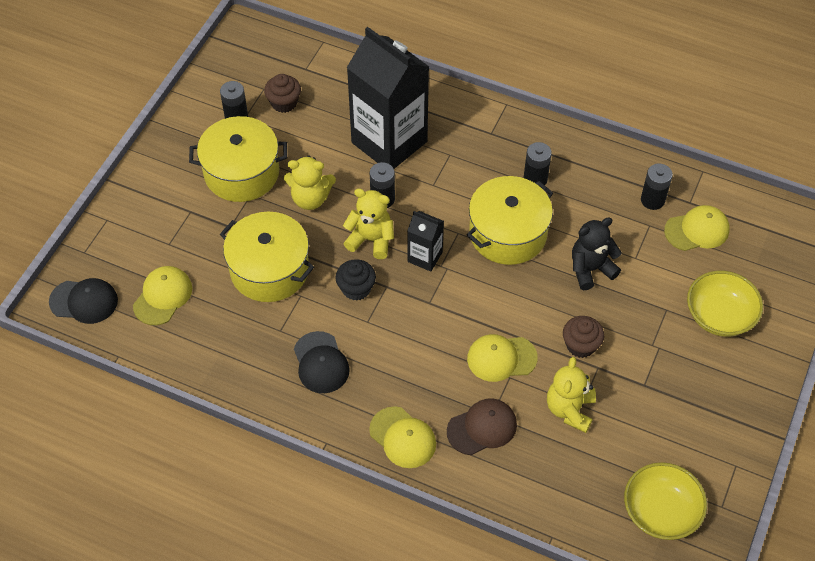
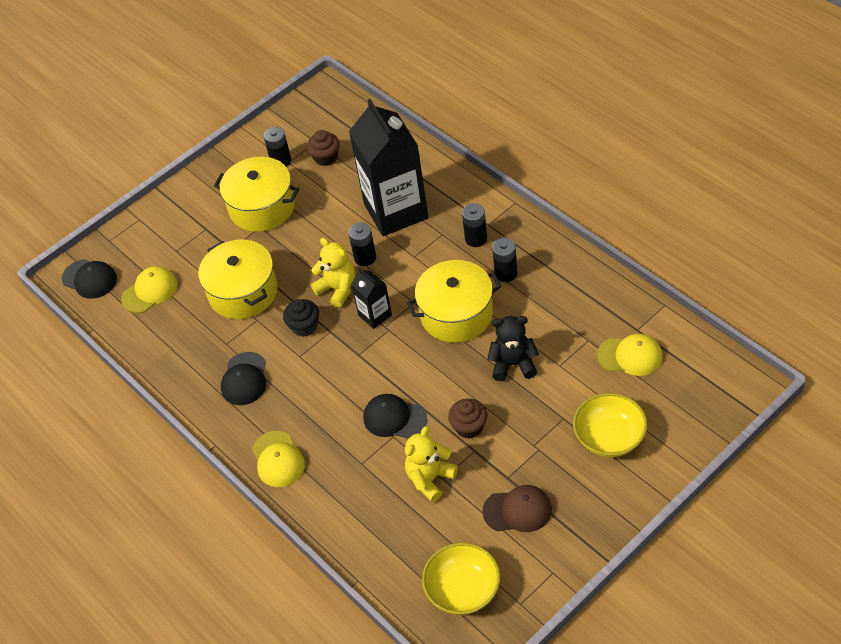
camera: 30 degrees right, 5 degrees down
(310, 198) = (306, 242): yellow teddy bear -> none
(482, 428) = (347, 471): brown cap -> brown cap (517, 510)
(501, 358) = (394, 418): yellow cap -> black cap
(652, 200) = (603, 319): black battery -> black battery (476, 239)

